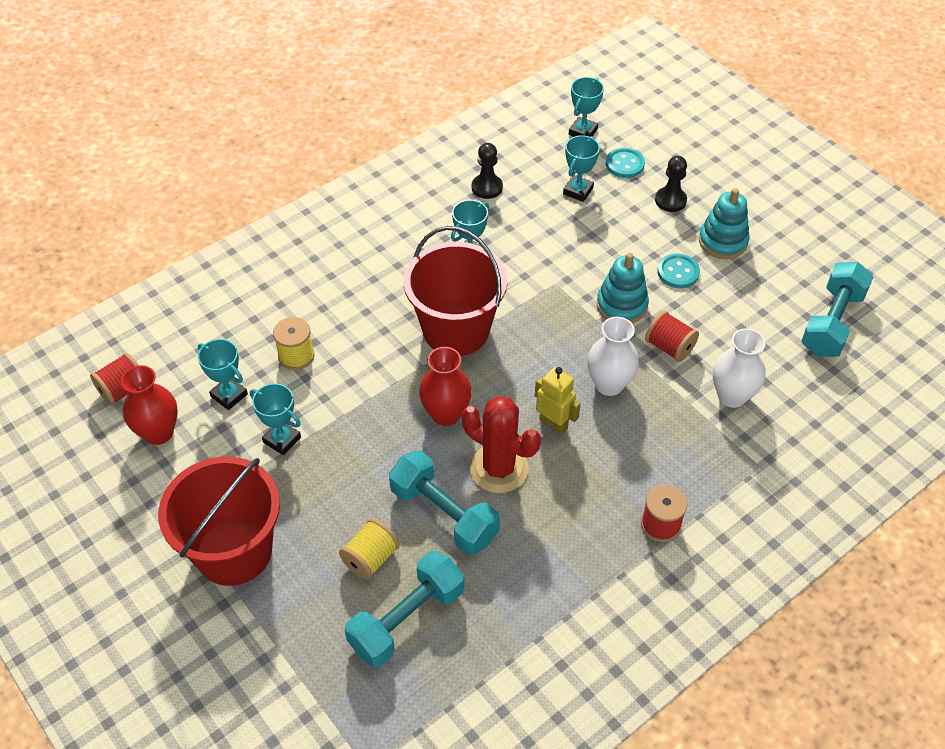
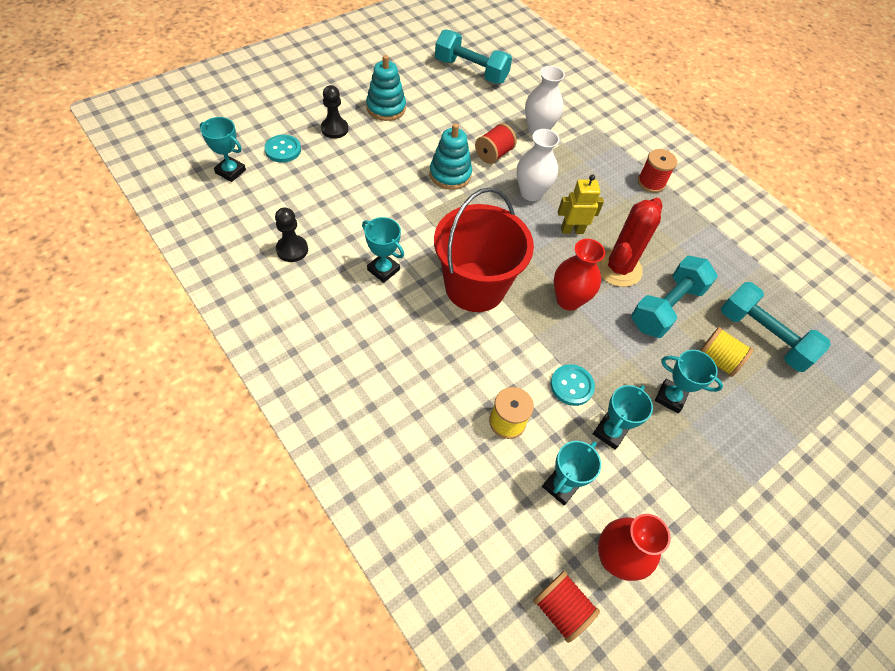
camera: 95 degrees left, 5 degrees up
(234, 551) = (735, 470): red bucket -> none
(553, 424) = (572, 230): yellow robot -> yellow robot turned 45 degrees clockwise
(578, 191) = (311, 184): turquoise trophy -> turquoise trophy (670, 397)
(678, 272) = (417, 137): turquoise button -> turquoise button (571, 386)

